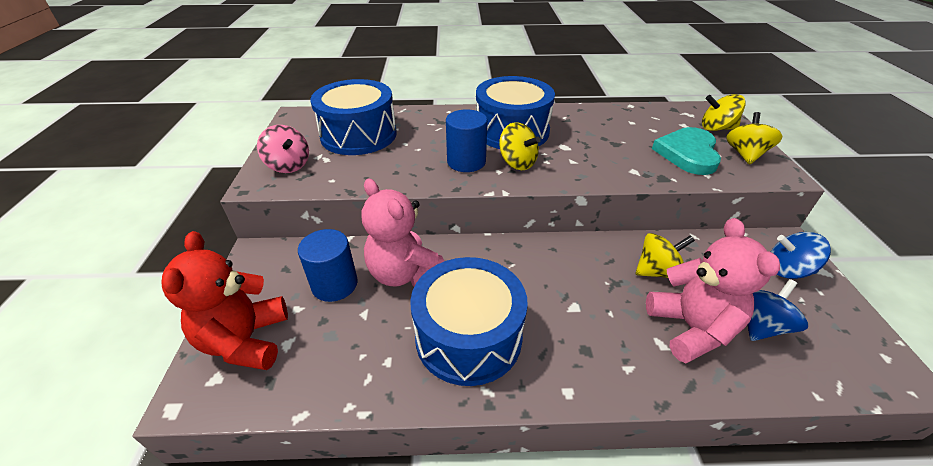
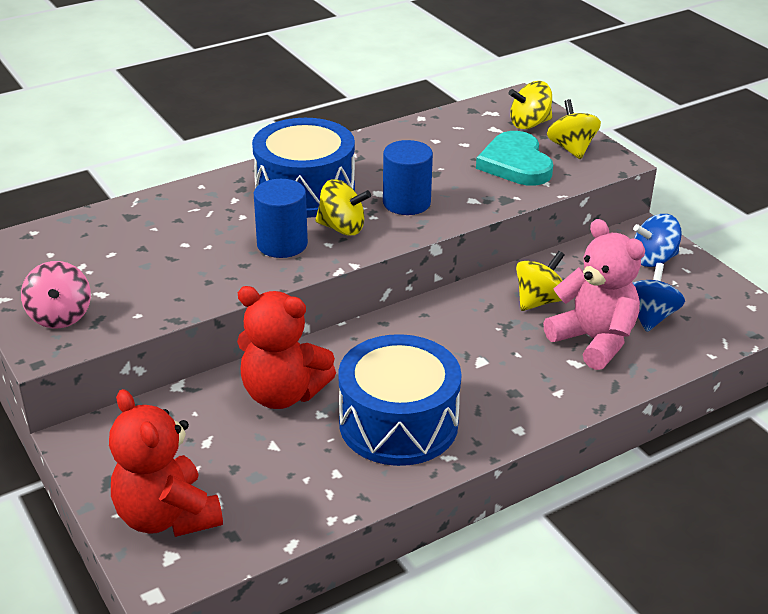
camera: 30 degrees left, 5 degrees down
(288, 165) = (60, 316): pink spinning top -> pink spinning top turned 60 degrees clockwise
(334, 284) = (213, 432): blue cylinder -> blue cylinder (406, 203)
(359, 135) = (111, 251): blue drum -> none
(404, 273) = (283, 394): pink teddy bear -> red teddy bear

